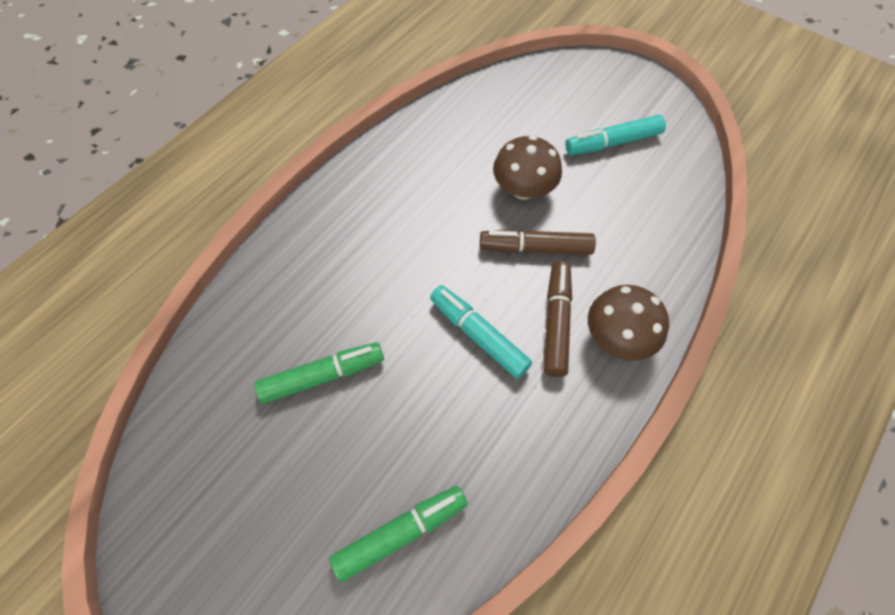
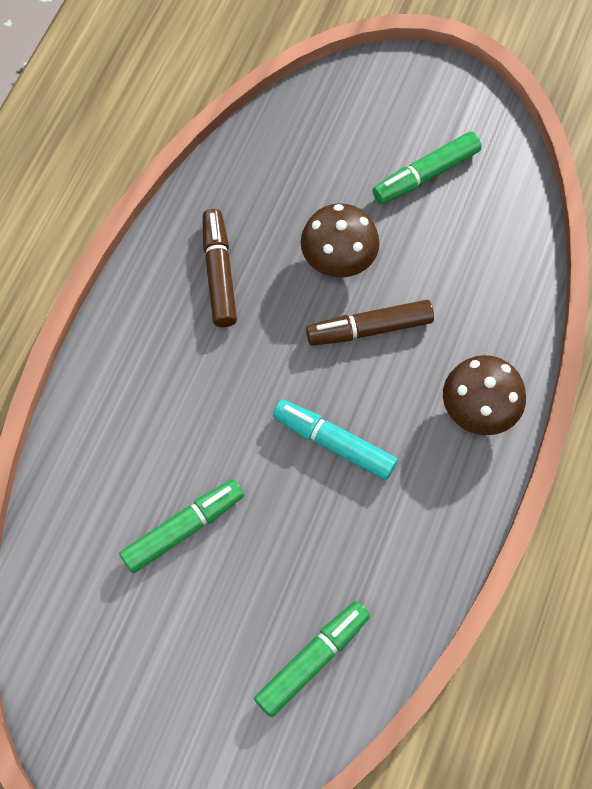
camera: 15 degrees left, 5 degrees up
(556, 322) = (411, 408): brown marker -> brown marker (219, 273)
(612, 143) = (425, 175): turquoise marker -> green marker

